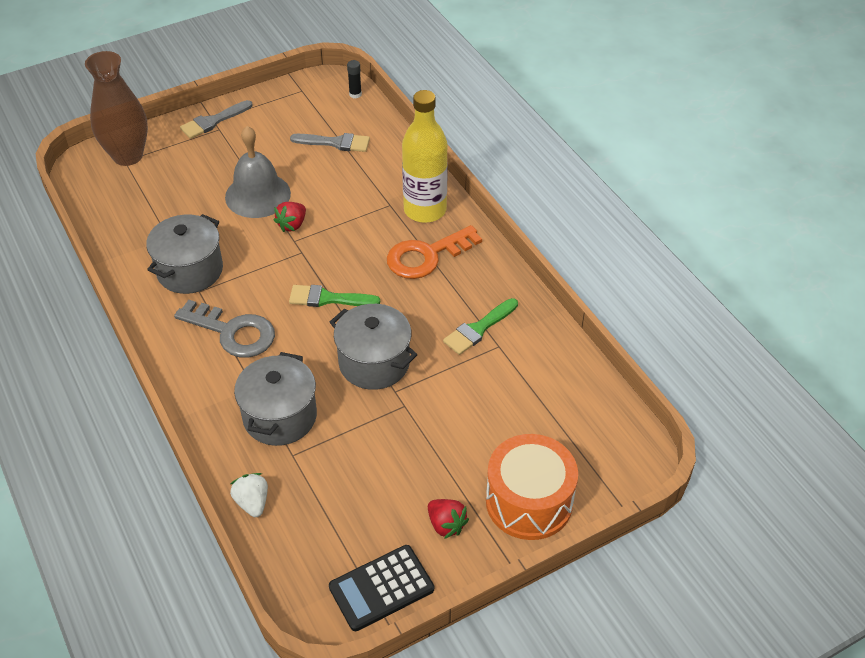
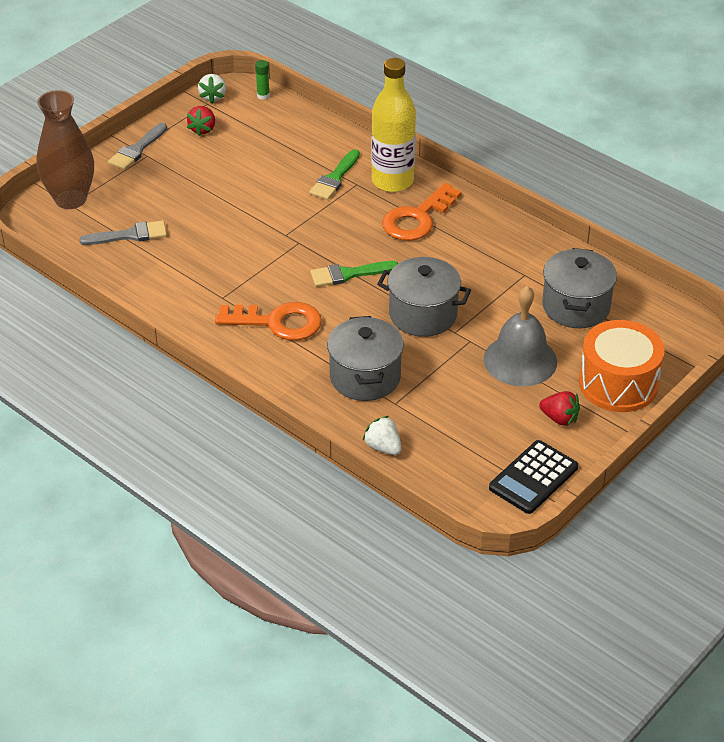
camera: 20 degrees left, 5 degrees down
(190, 270) = (202, 282): grey pot -> grey pot (576, 306)
(233, 332) = (278, 322): grey key -> orange key
(258, 195) = (225, 204): grey bell -> grey bell (520, 360)
(292, 225) = (275, 222): red strawberry -> red strawberry (203, 129)
(310, 85) = (213, 97): none -> white strawberry
(335, 143) = (271, 142): grey brush -> grey brush (130, 235)
(355, 94) = (263, 96): black glue stick -> green glue stick
(478, 329) = (499, 265): green brush -> green brush (334, 178)

